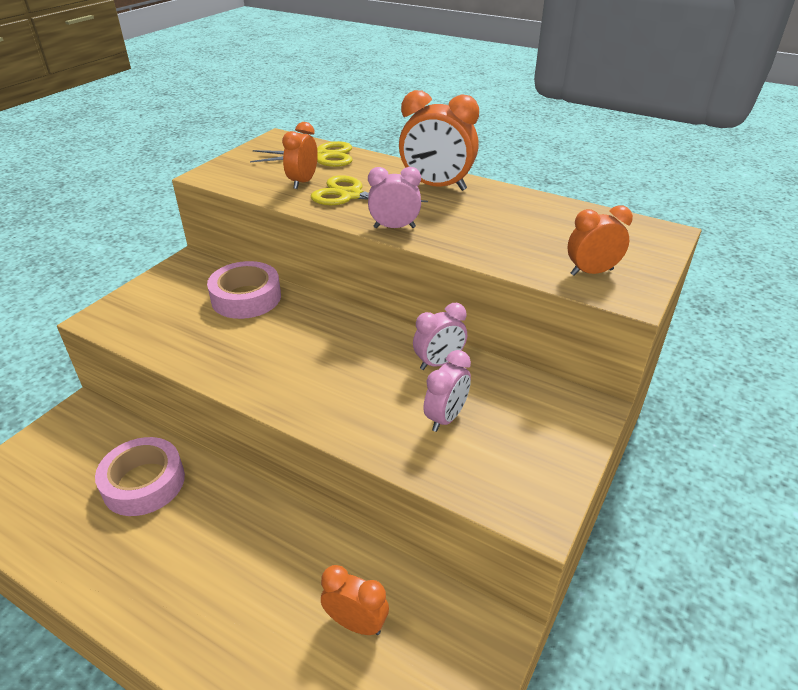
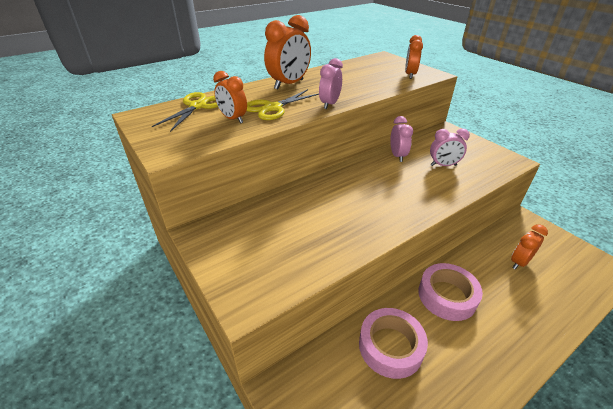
camera: 65 degrees left, 0 degrees up
(246, 298) = (281, 210): pink tape -> pink tape (447, 296)
(446, 418) = (443, 165): pink clock -> pink clock turned 120 degrees clockwise

